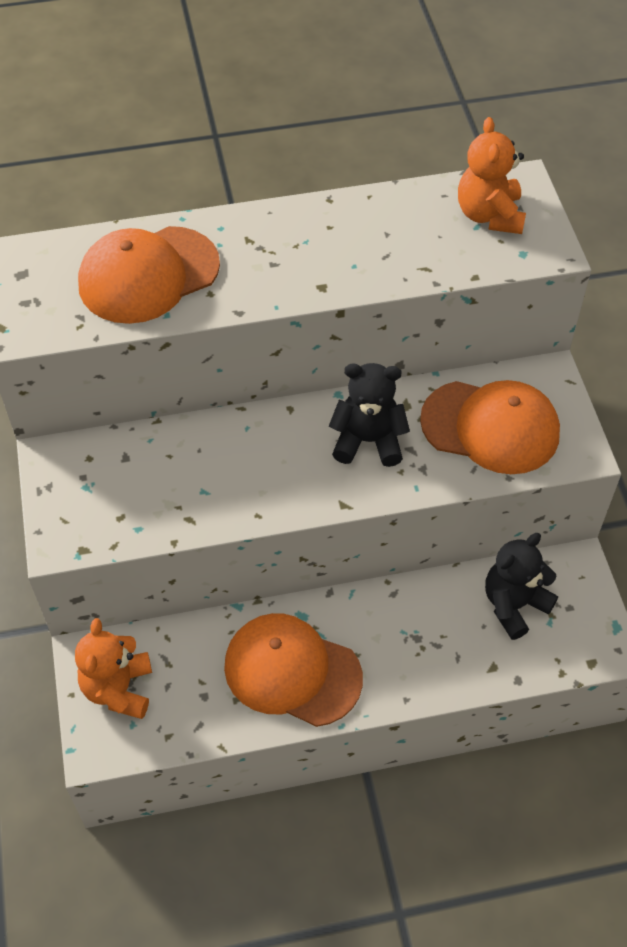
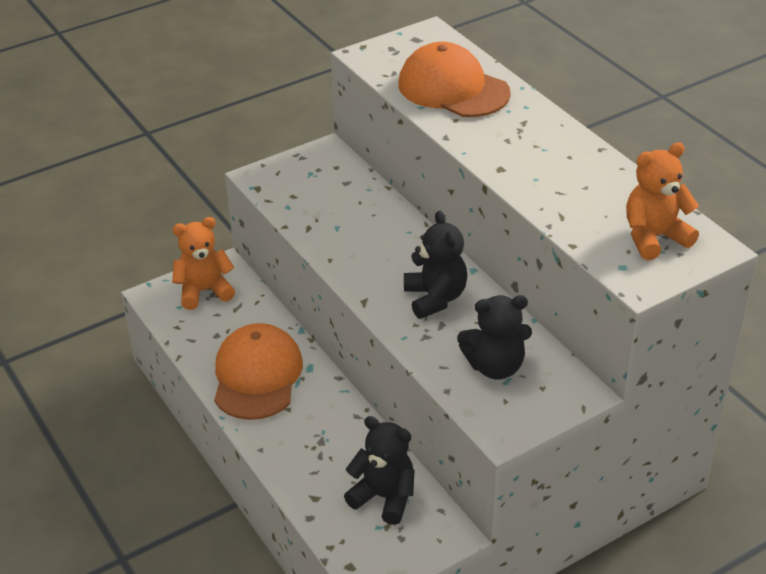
camera: 70 degrees right, 15 degrees down
(490, 427) = (495, 366): orange cap -> black teddy bear

